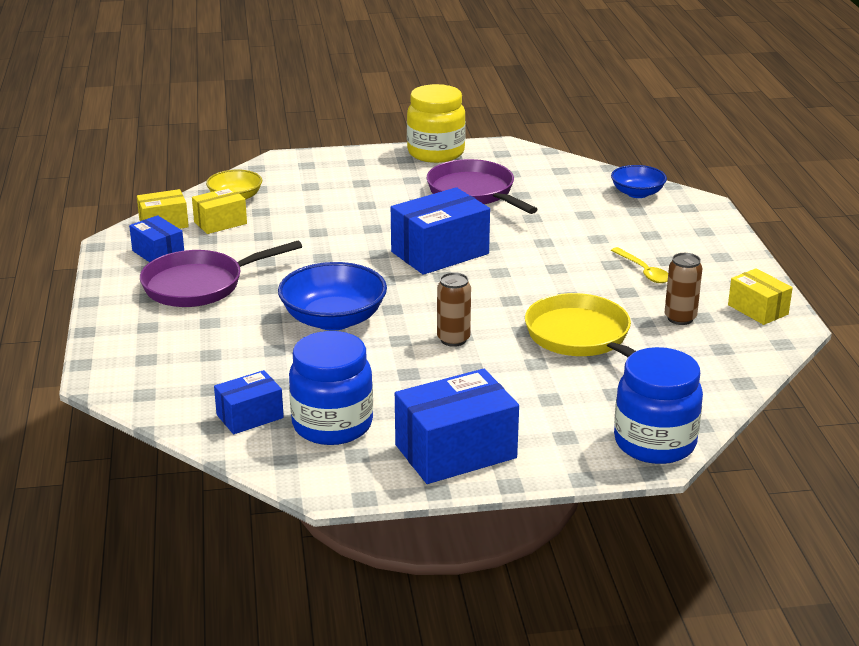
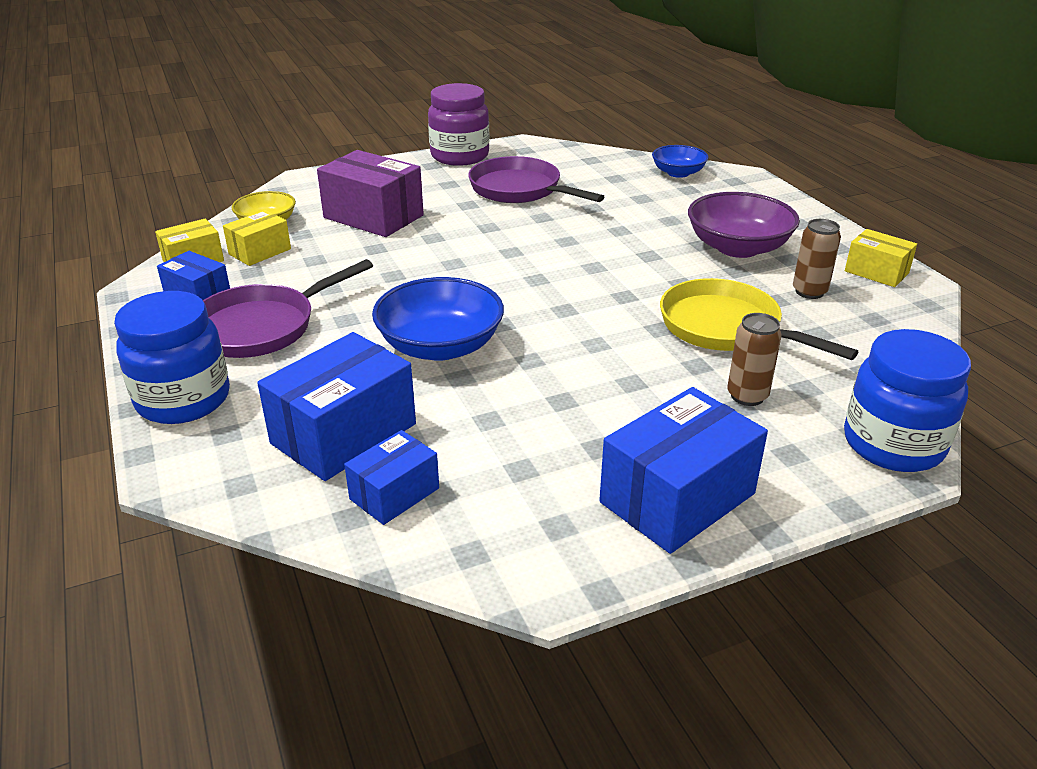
camera: 15 degrees left, 5 degrees up
(329, 203) = (373, 216): none -> purple box
(332, 425) = (506, 488): blue jar -> blue jar (183, 400)
(436, 153) = (460, 156): yellow jar -> purple jar
(440, 253) = (519, 254): blue box -> blue box (344, 433)
(453, 339) = (589, 350): brown can -> brown can (747, 396)
(643, 271) = (738, 247): yellow spoon -> purple bowl

